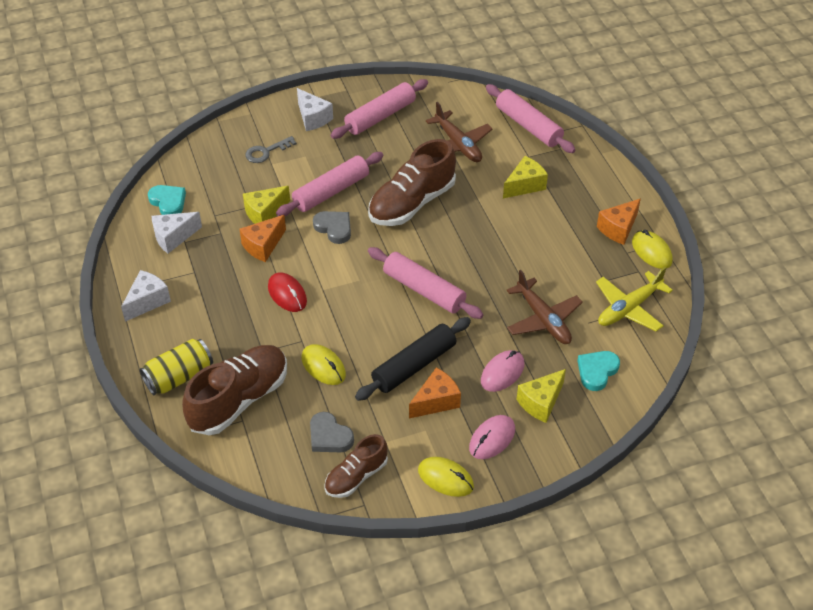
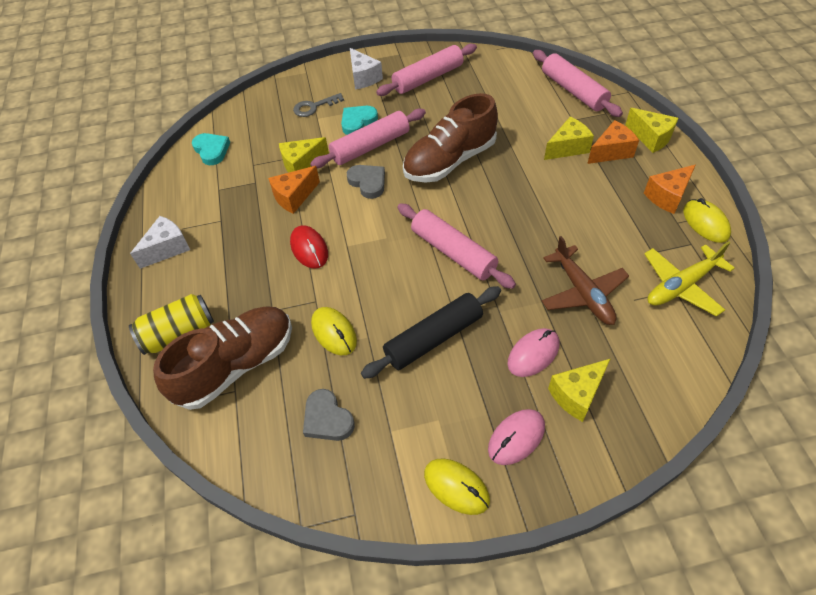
camera: 10 degrees right, 5 degrees up
(173, 237) = (208, 185): white cheese -> none
(356, 476) = (350, 474): brown shoe -> none
(436, 401) = (454, 384): orange cheese -> orange cheese (611, 152)
(458, 144) = (501, 106): brown plane -> none
(597, 371) = (644, 360): turquoise heart -> turquoise heart (358, 122)
(603, 172) = (651, 138): none -> yellow cheese

